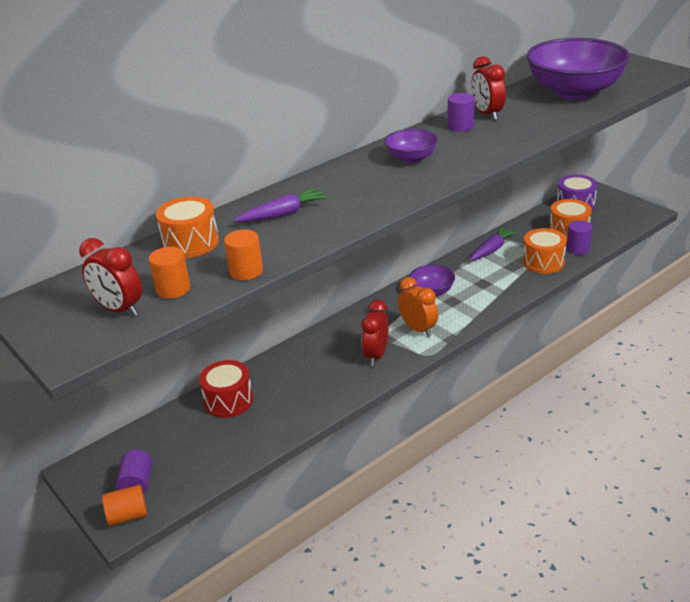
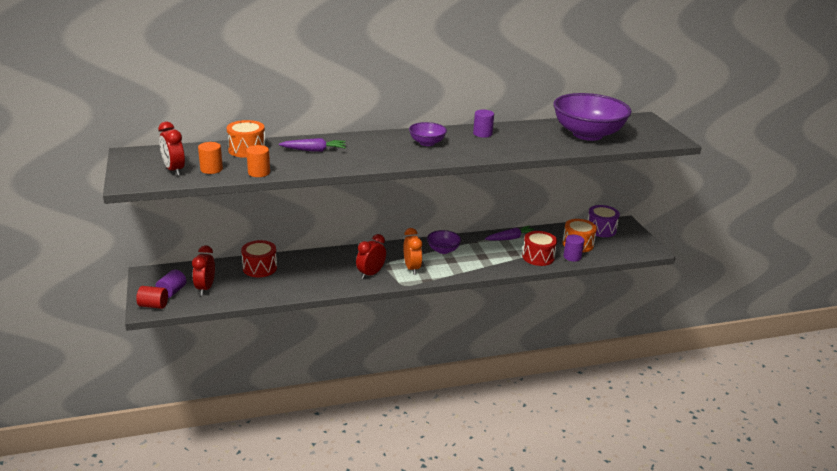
camera: 20 degrees right, 5 degrees down
(128, 516) = (153, 305): orange cylinder -> red cylinder
(487, 114) = (509, 131): red clock -> red clock (205, 288)
(543, 262) = (538, 257): orange drum -> red drum

